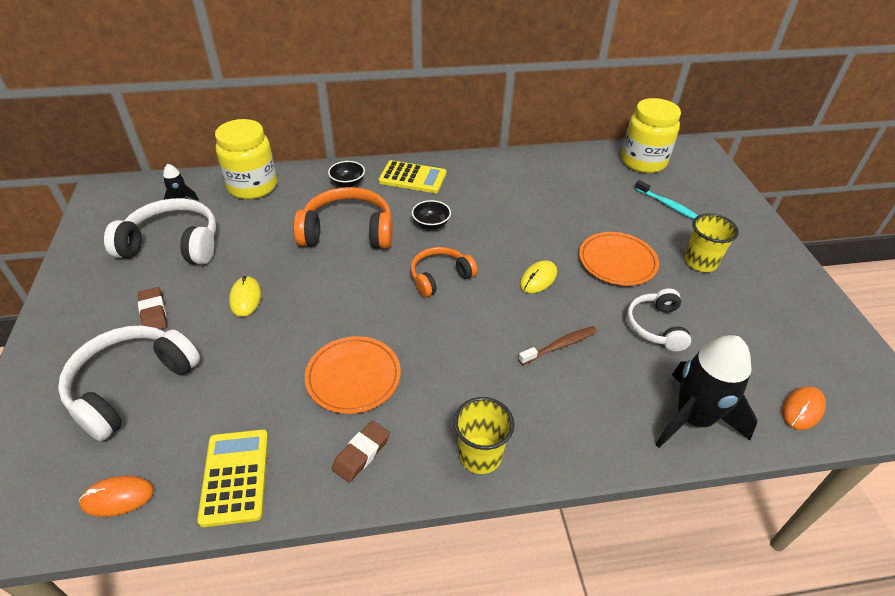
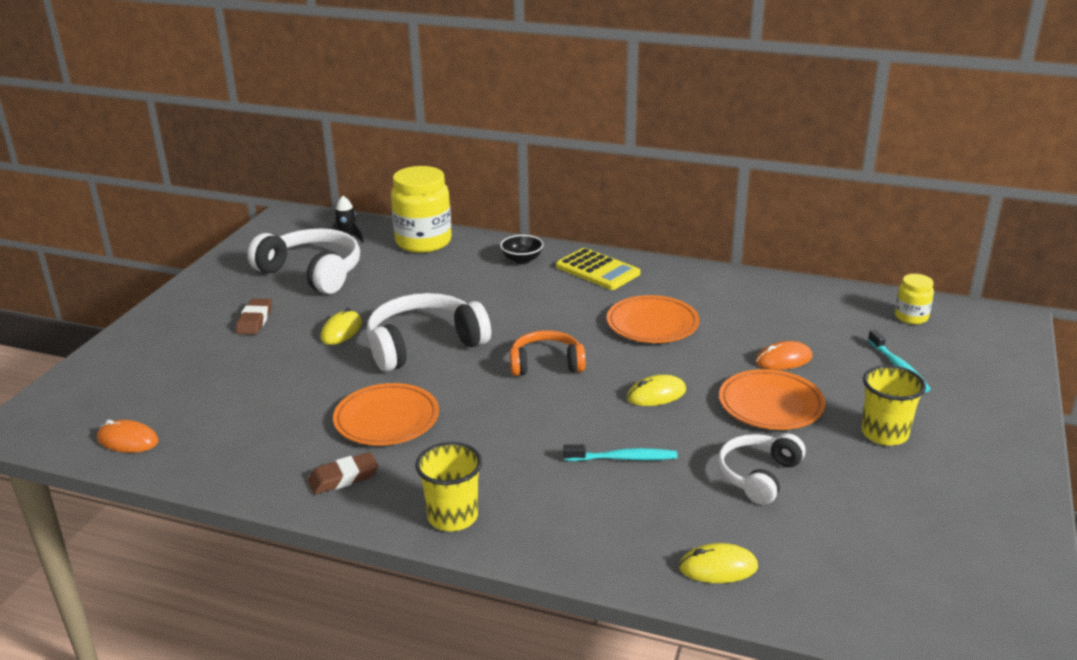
camera: 30 degrees right, 15 degrees down
(131, 386) = (196, 368): white headphones -> white headphones (424, 345)
(235, 477) = (225, 457): yellow calculator -> none
(348, 232) = (485, 302): orange headphones -> none
(431, 224) = (579, 316): black bowl -> none
(488, 216) = (652, 324): none -> orange plate
(560, 346) = (623, 458): brown toothbrush -> turquoise toothbrush
(643, 162) = (911, 317): yellow jar -> yellow jar, size x0.51
(693, 418) = (718, 567): black rocket -> yellow mouse
(802, 409) = (872, 607): orange mouse -> orange mouse (783, 359)

